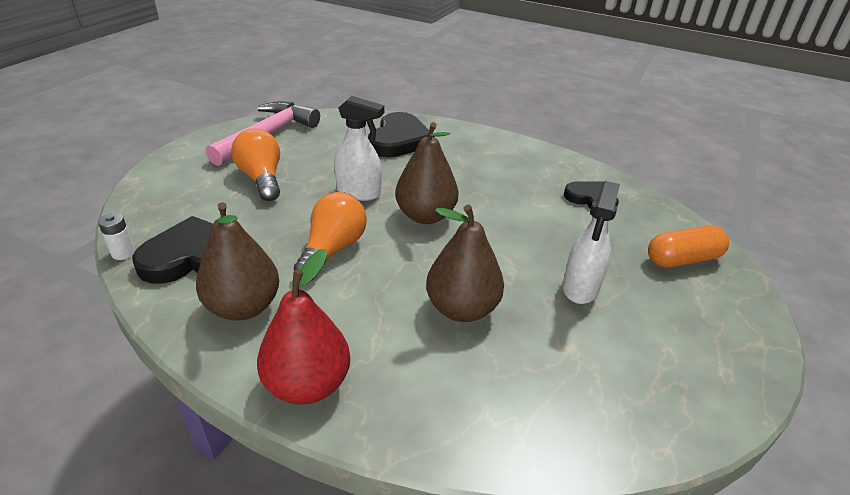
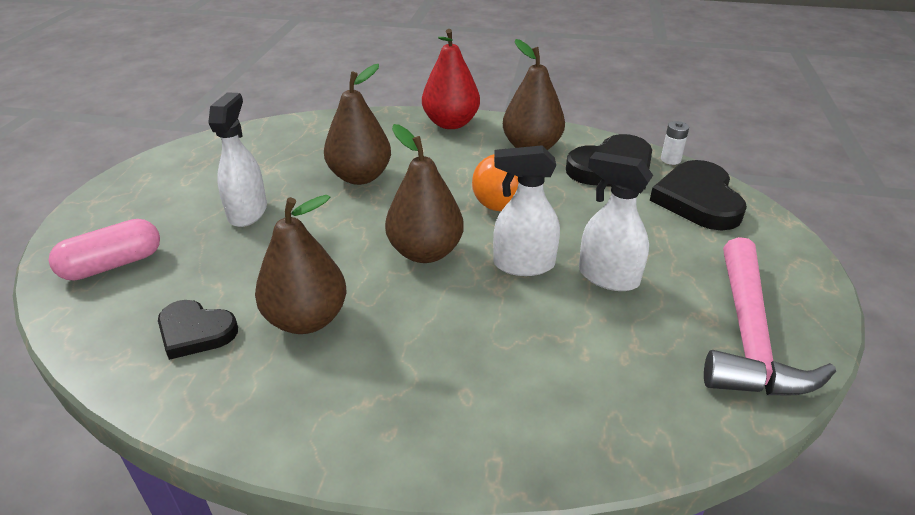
camera: 165 degrees right, 0 degrees up
(262, 178) = (656, 256): orange light bulb -> none
(310, 174) = (607, 277): none -> white spray bottle
(399, 140) = (536, 389): black heart -> black heart (698, 200)
(519, 191) = (306, 319): none -> brown pear
(682, 259) = (113, 265): orange capsule -> pink capsule

